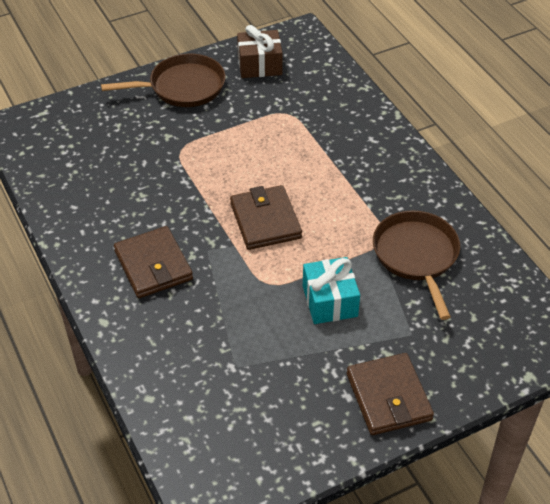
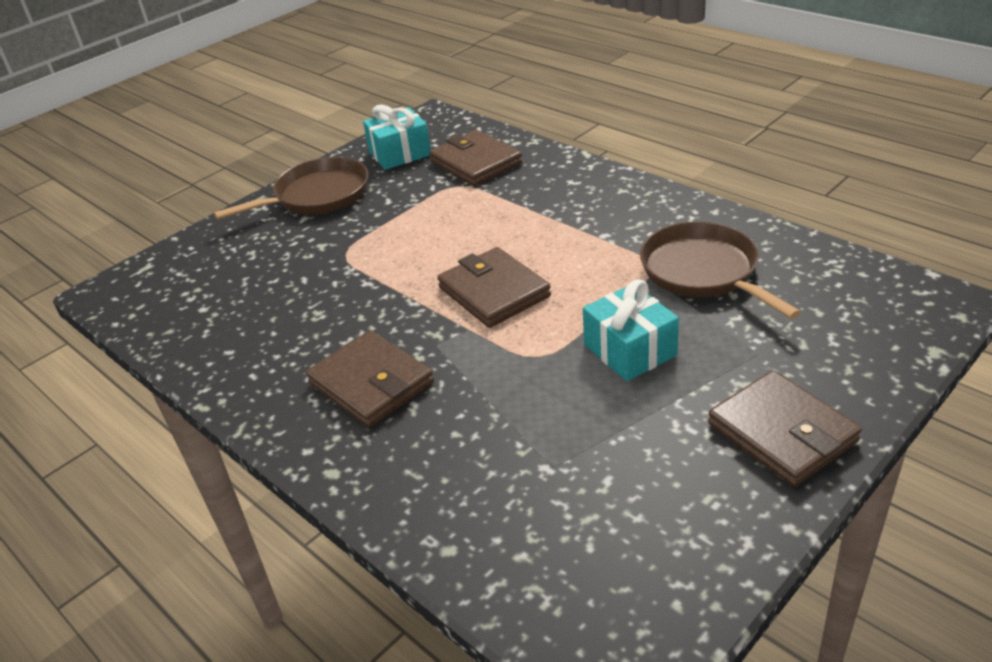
camera: 15 degrees left, 10 degrees down
(259, 65) = (400, 153): brown gift -> turquoise gift
(311, 95) = (476, 163): none -> brown wallet

